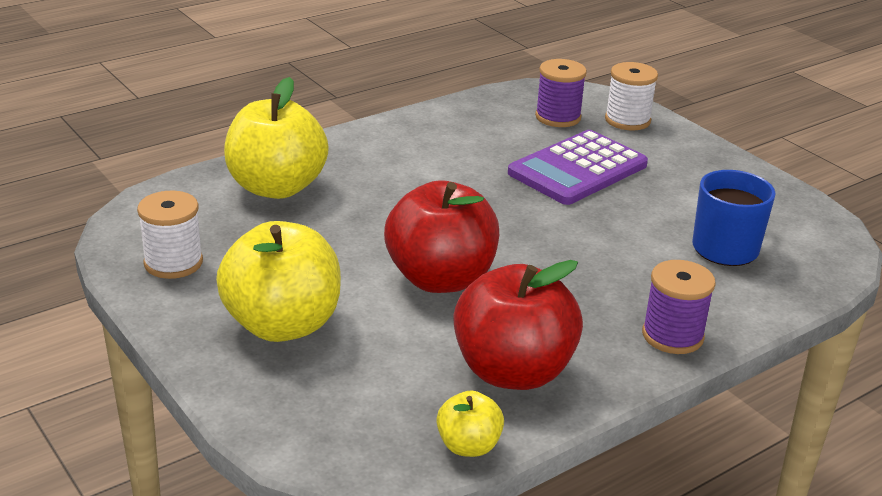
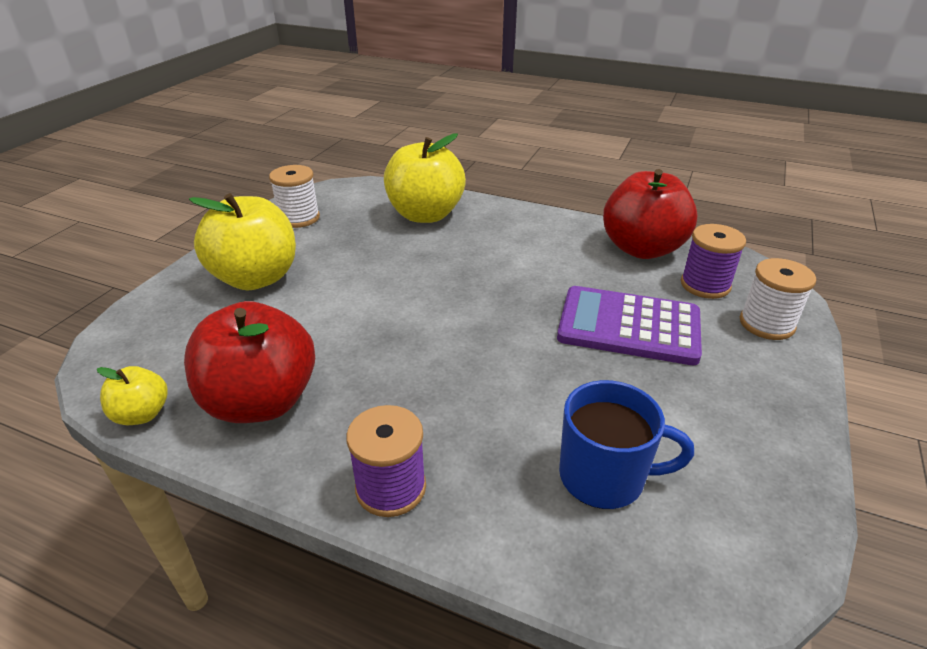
camera: 60 degrees right, 5 degrees up
(440, 279) = (370, 319): red apple -> red apple (642, 249)

